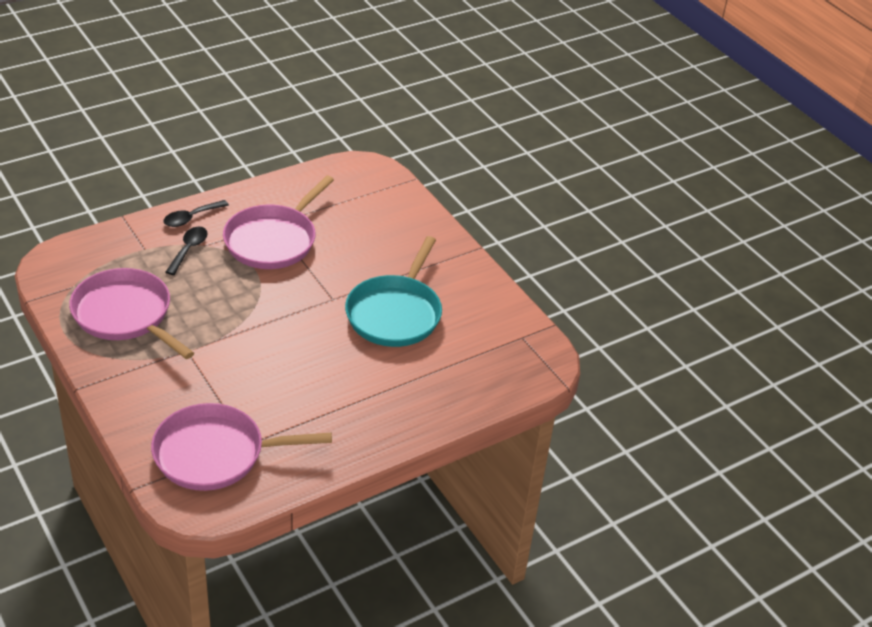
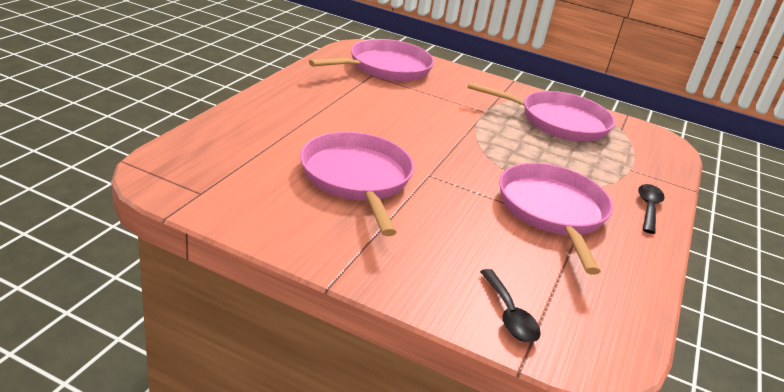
camera: 145 degrees right, 10 degrees down
(189, 249) = (601, 179): black spoon -> black spoon (509, 315)
(395, 314) = (357, 178): turquoise pan -> pink pan

